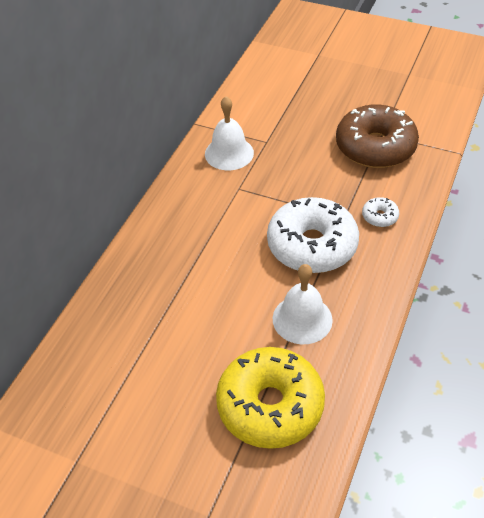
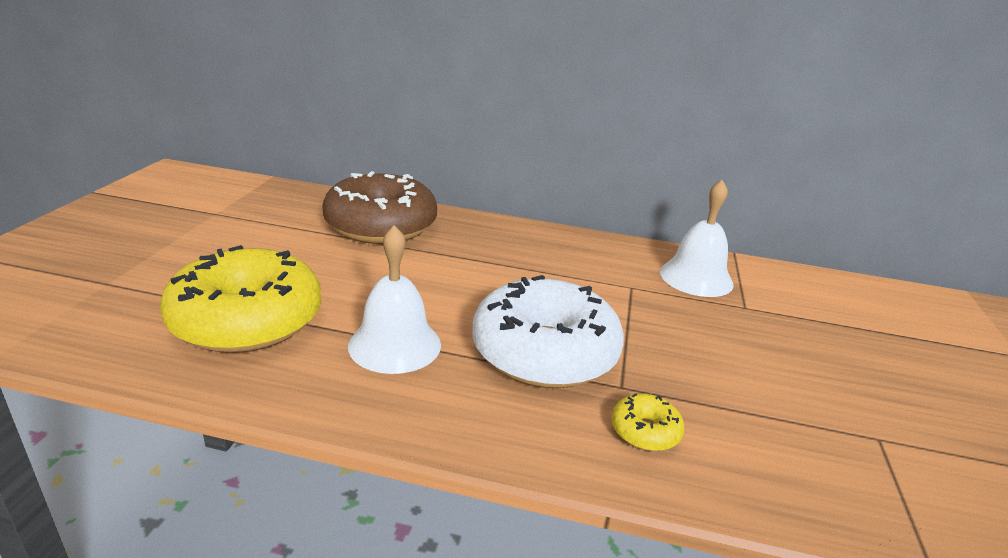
camera: 75 degrees right, 20 degrees down
(375, 147) = (832, 428): brown donut -> brown donut (381, 226)
(380, 216) = (645, 431): white donut -> yellow donut

